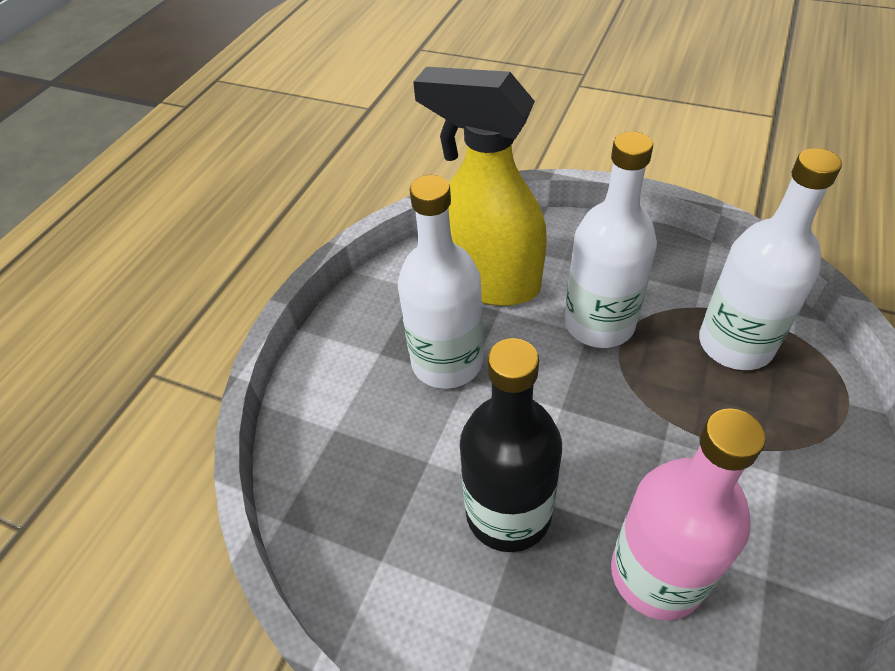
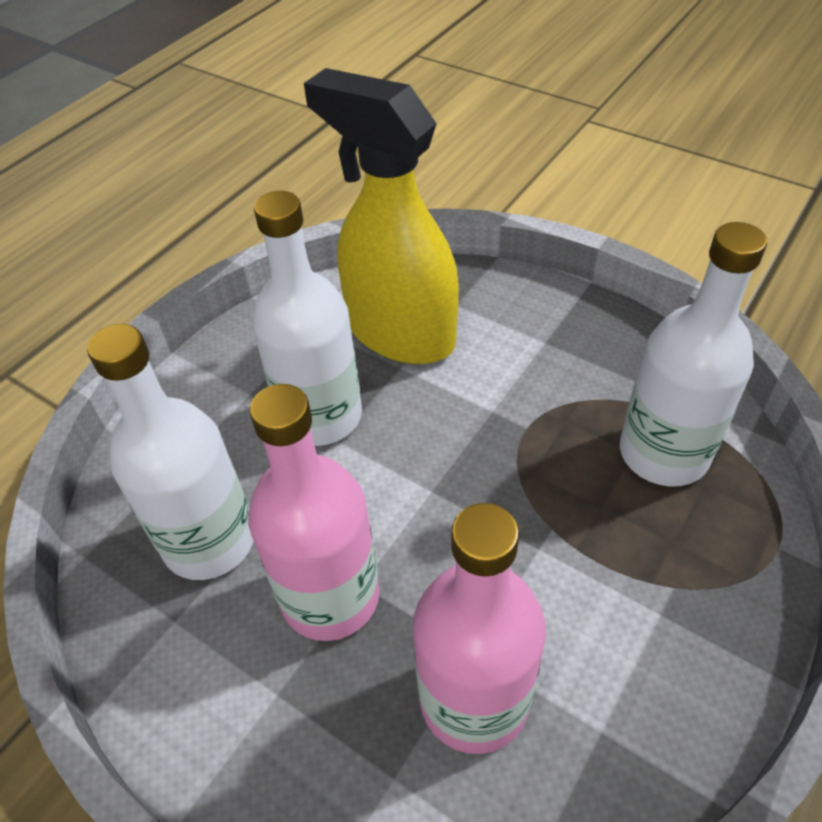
camera: 10 degrees right, 0 degrees up
(508, 512) = (330, 596): black bottle -> pink bottle
(599, 323) = (509, 402): white bottle -> white bottle (209, 540)

